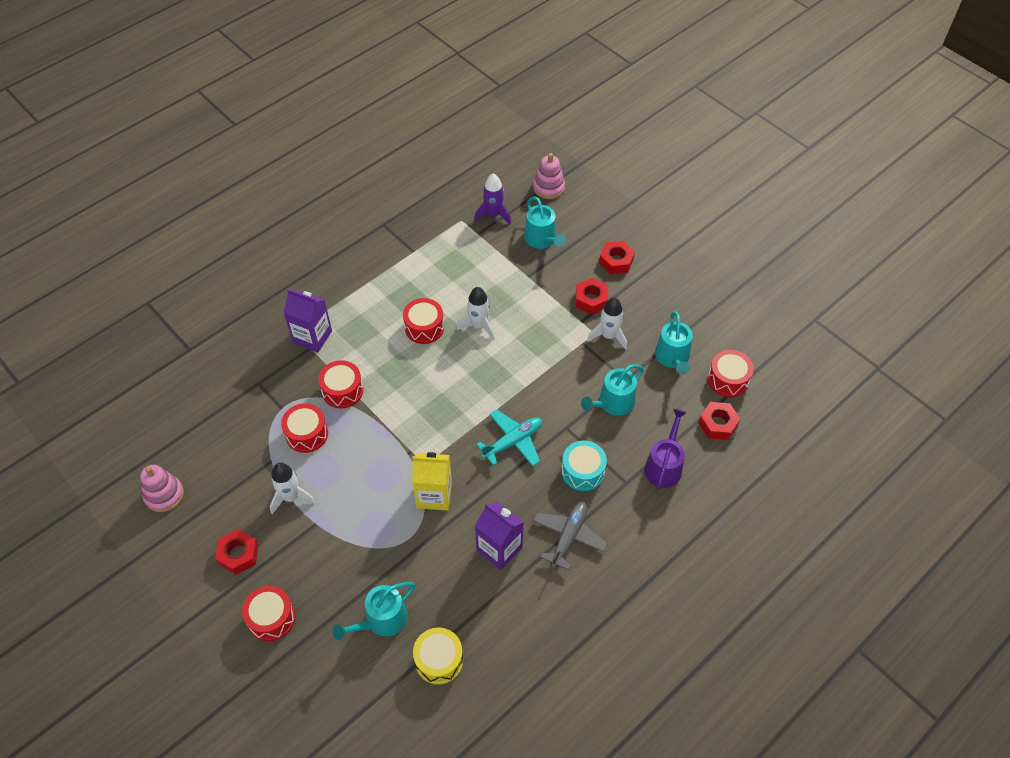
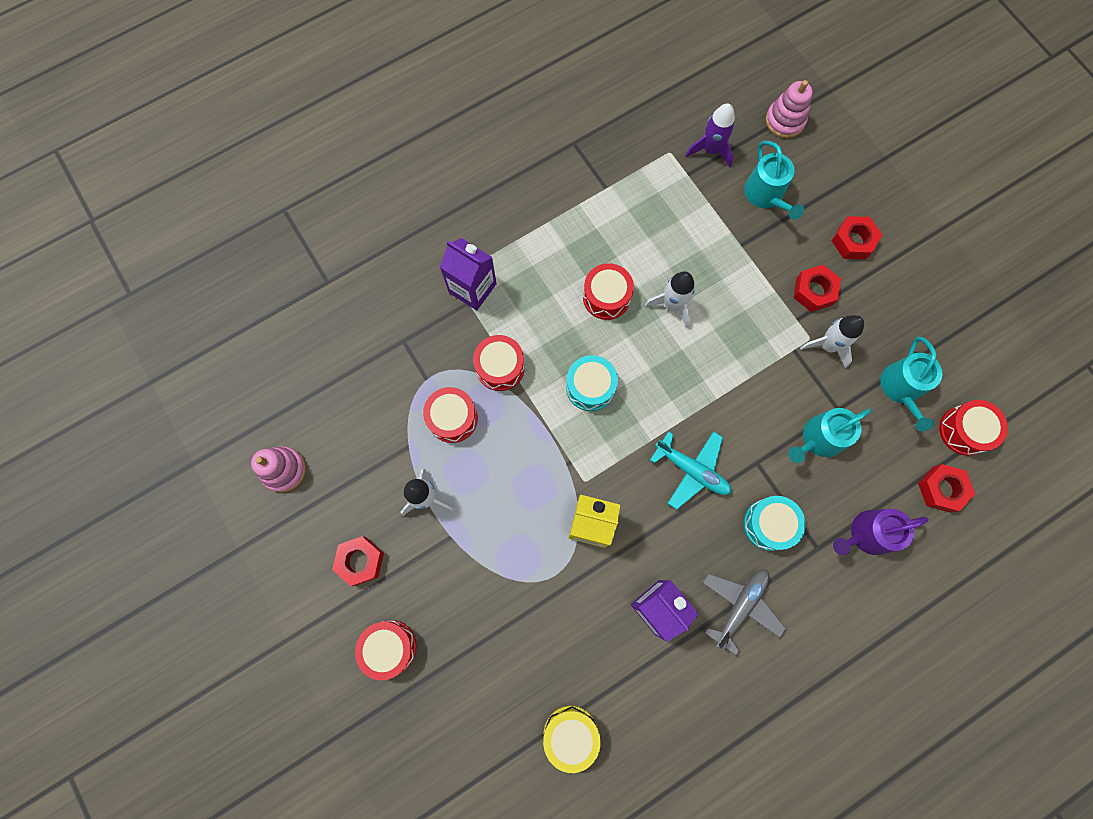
camera: 10 degrees right, 20 degrees up
(382, 620) = (512, 673): turquoise watering can -> none
(420, 394) = (590, 387): none -> turquoise drum
(513, 441) = (692, 470): turquoise plane -> turquoise plane turned 60 degrees clockwise
(664, 466) = (867, 534): purple watering can -> purple watering can turned 135 degrees counterclockwise

